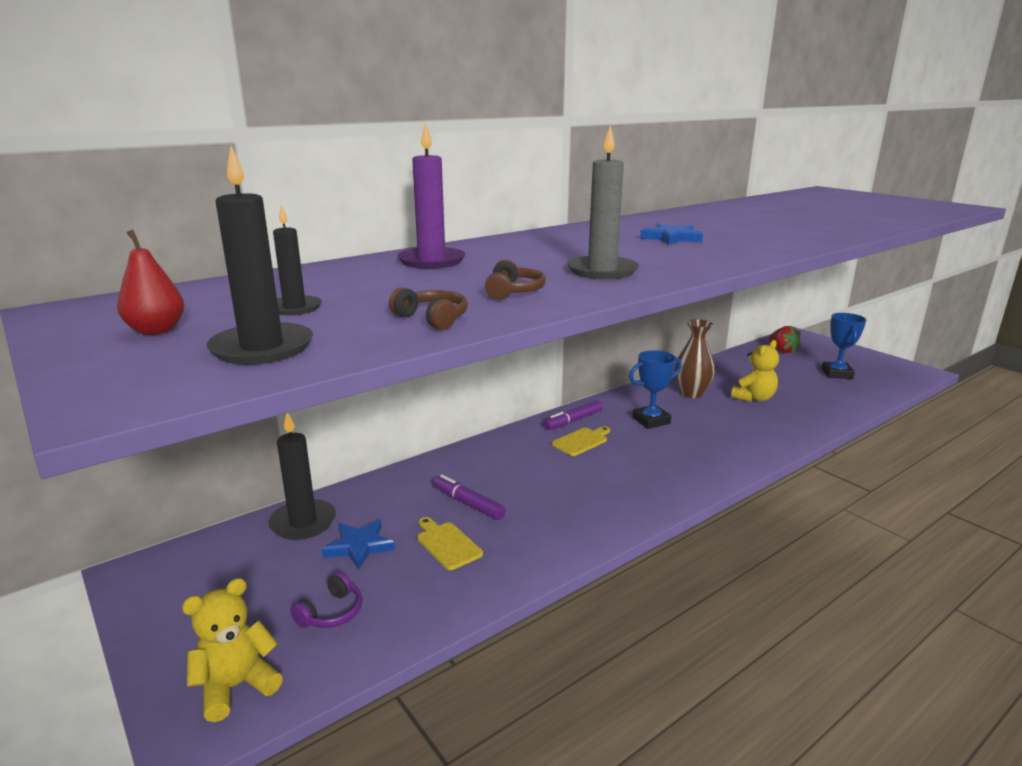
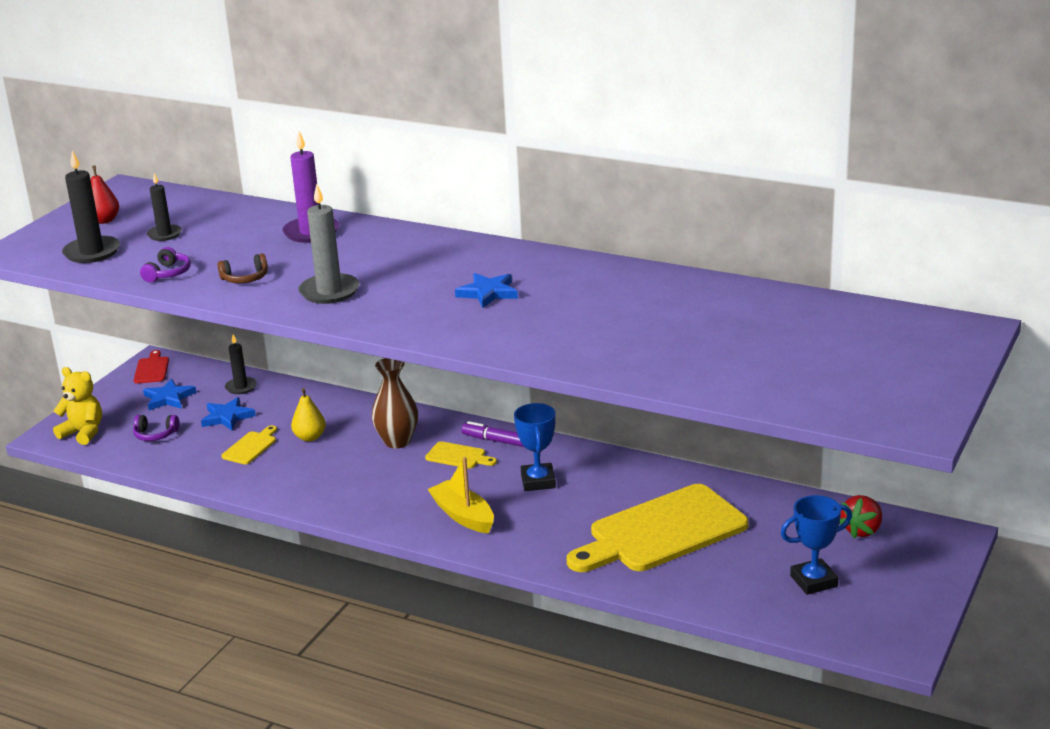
camera: 65 degrees right, 5 degrees up
(153, 580) = (152, 369): none -> red cutting board
(251, 581) = (168, 398): none -> blue star
(303, 523) = (241, 387): black candle -> black candle, size x0.62
(432, 319) = (168, 273): brown headphones -> purple headphones
(468, 503) = (310, 437): purple marker -> yellow pear
(651, 420) = (538, 481): blue trophy -> blue trophy turned 45 degrees clockwise
(684, 460) = (463, 516): none -> yellow boat
(691, 393) = (635, 491): brown vase -> brown vase (397, 441)
(754, 398) = (662, 531): yellow teddy bear -> yellow cutting board

